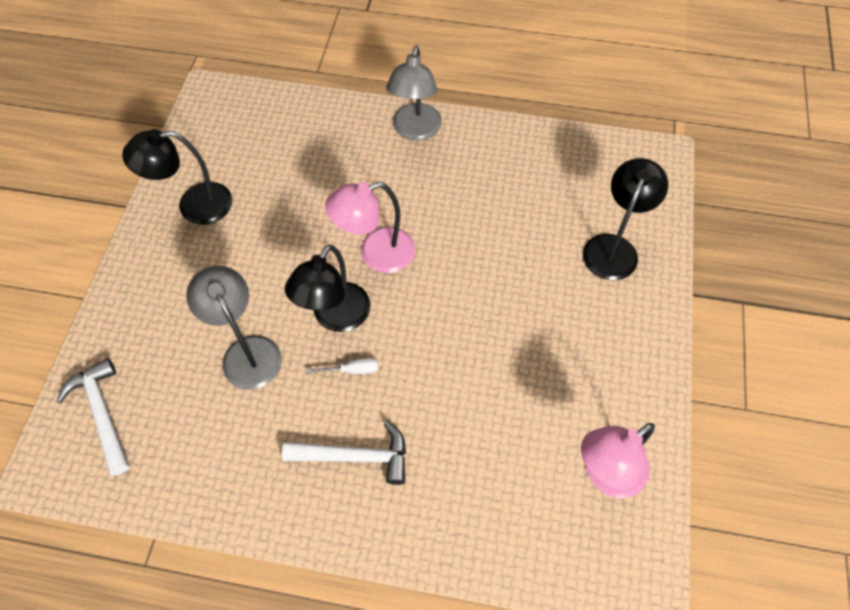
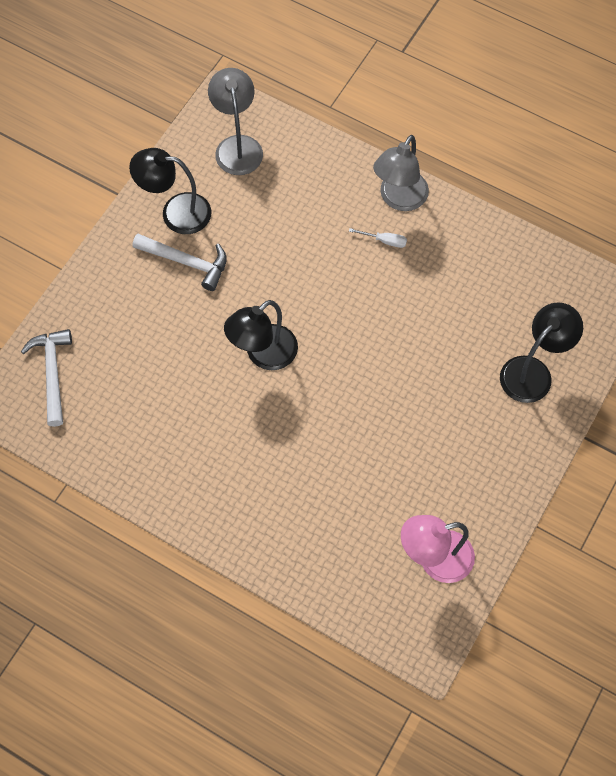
camera: 20 degrees right, 5 degrees up
(247, 351) = (181, 360): grey lamp -> grey lamp (237, 146)
(352, 370) = (261, 405): white screwdriver -> white screwdriver (384, 241)
(355, 457) = (239, 475): white hammer -> white hammer (186, 262)
(376, 254) = (318, 309): pink lamp -> none

